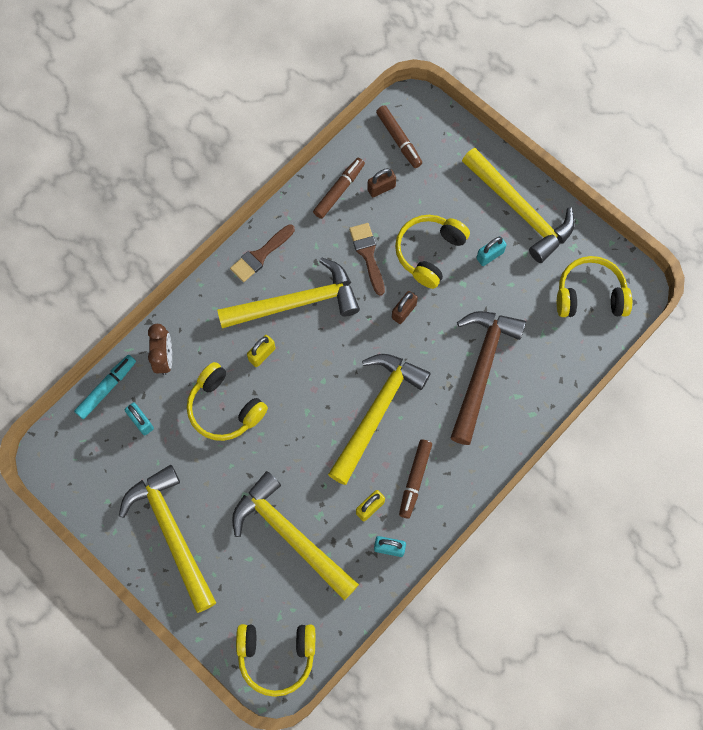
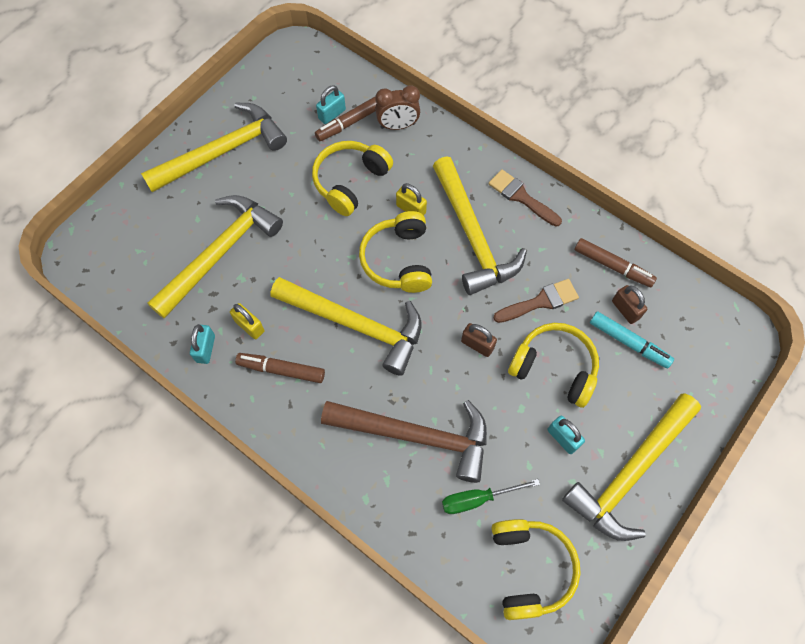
camera: 85 degrees right, 5 degrees down
(106, 388) = (363, 83): turquoise marker -> turquoise marker (629, 342)
(276, 656) = (100, 252): yellow headphones -> yellow headphones (398, 260)
(399, 140) = (692, 324): brown marker -> brown marker (350, 122)
(536, 327) = (477, 499): none -> green screwdriver

